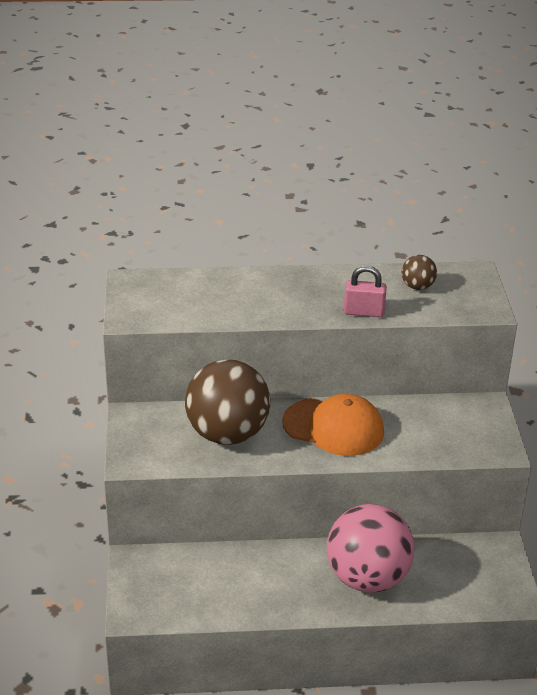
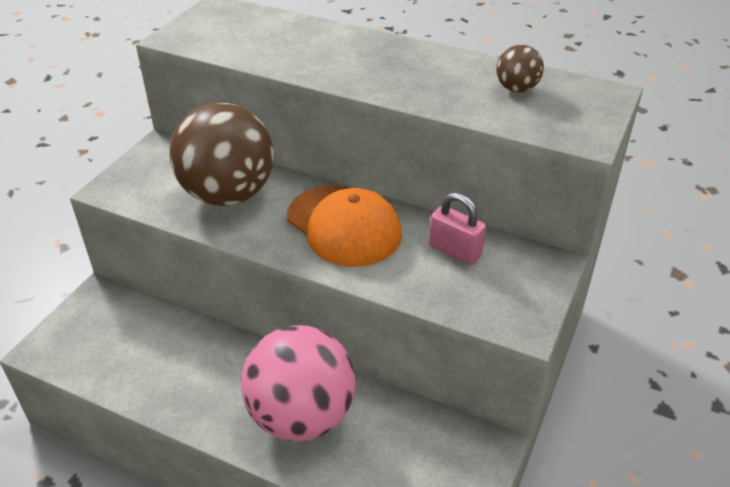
camera: 30 degrees right, 5 degrees up
(364, 312) = (424, 97): pink padlock -> pink padlock (455, 251)

